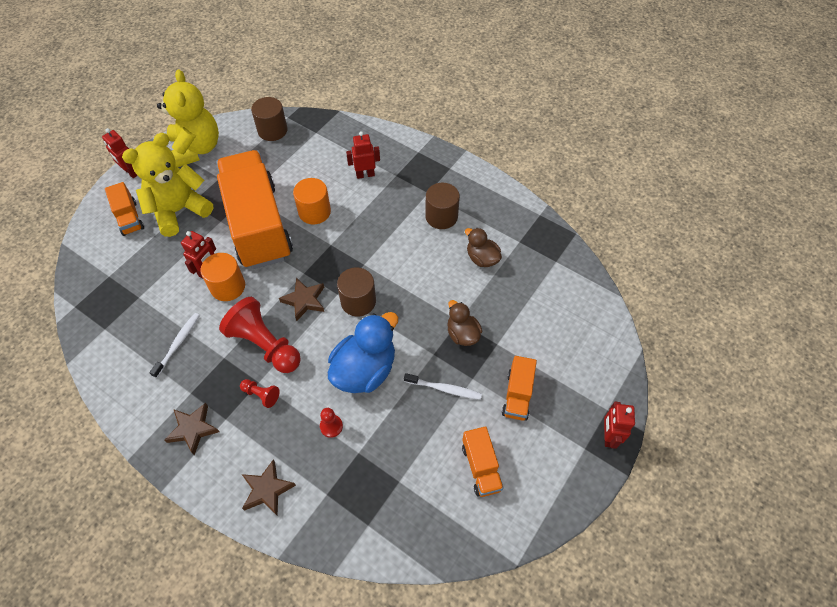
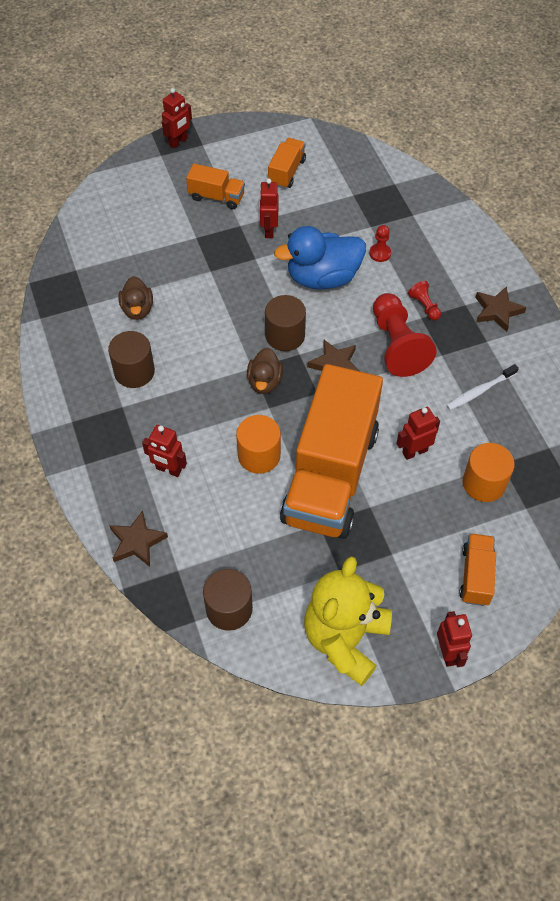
camera: 145 degrees left, 0 degrees up
(179, 211) = (411, 550): yellow teddy bear -> none
(228, 287) = (402, 421): orange cylinder -> orange cylinder (484, 483)
(267, 490) = (457, 240): brown star -> brown star (137, 541)
(444, 389) = (269, 230): white toothbrush -> red robot
(462, 334) = (217, 259): brown duck -> brown duck (264, 382)
(517, 395) = (216, 197): orange truck -> orange truck turned 60 degrees clockwise

